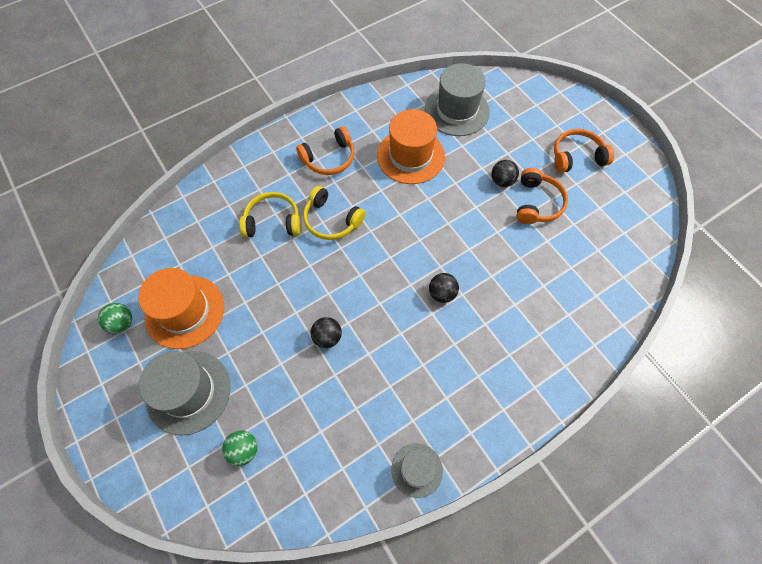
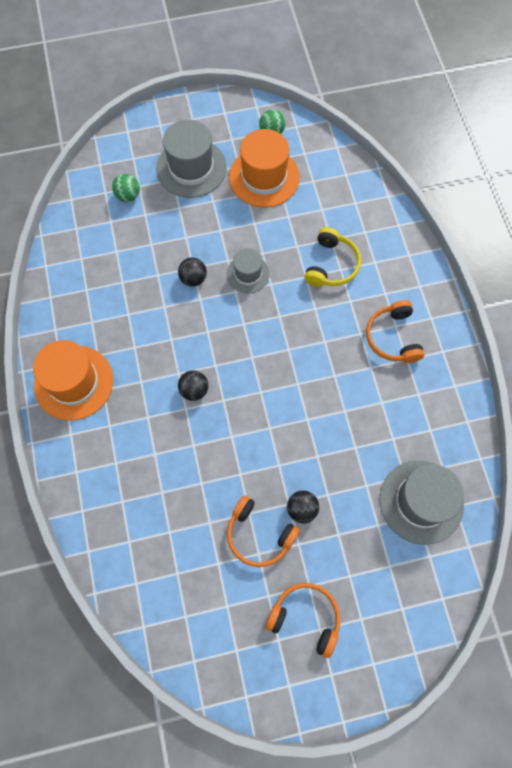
camera: 110 degrees right, 5 degrees up
(331, 220) = (314, 317): yellow headphones -> none
(410, 156) = (369, 422): orange hat -> orange hat (74, 382)
(417, 470) = (53, 311): grey hat -> grey hat (248, 274)
(576, 157) = (305, 617): orange headphones -> orange headphones turned 75 degrees counterclockwise

